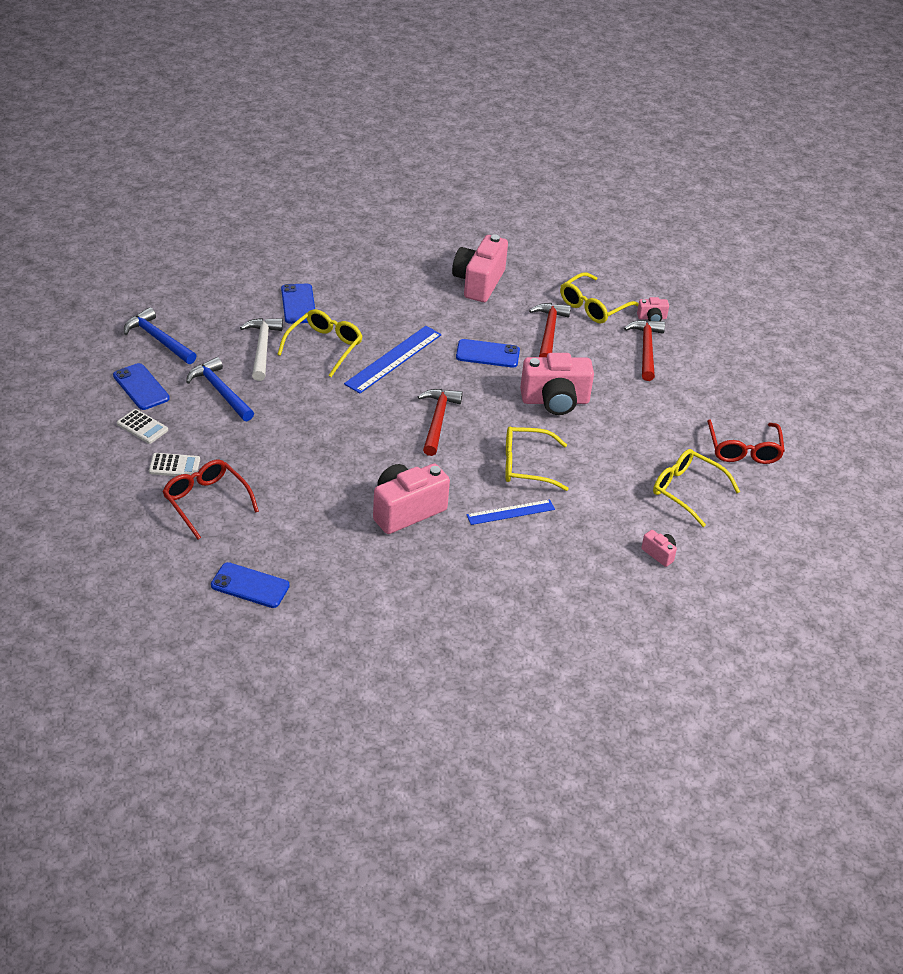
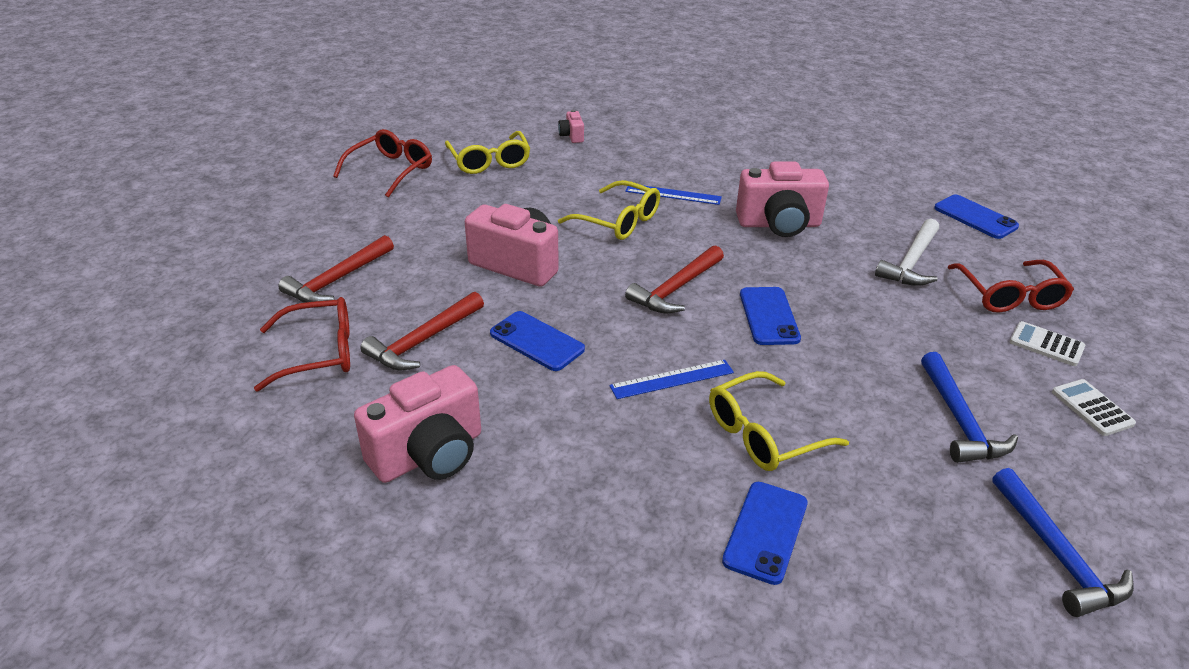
camera: 145 degrees left, 5 degrees down
(141, 387) = (1093, 471): blue phone -> blue phone (768, 316)
(262, 348) = (867, 468): white hammer -> white hammer (911, 262)
(393, 359) = (672, 379): blue ruler -> blue ruler, size x0.64
(593, 306) = (319, 353): yellow glasses -> red glasses
(652, 318) = (271, 311): pink camera -> none

